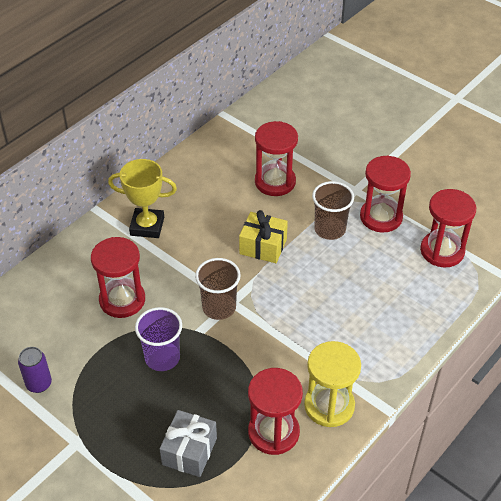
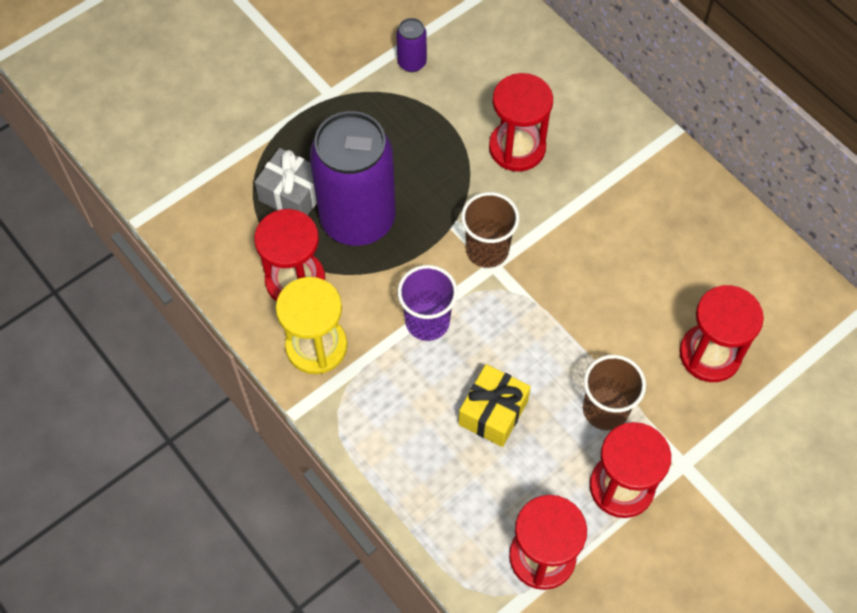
camera: 100 degrees right, 15 degrees up
(147, 226) = (638, 184): yellow trophy -> none
(162, 357) = (422, 181): purple cup -> purple cup (427, 321)
(206, 397) = (358, 219): none -> purple can
(263, 246) = (584, 317): yellow gift -> yellow gift (493, 412)

